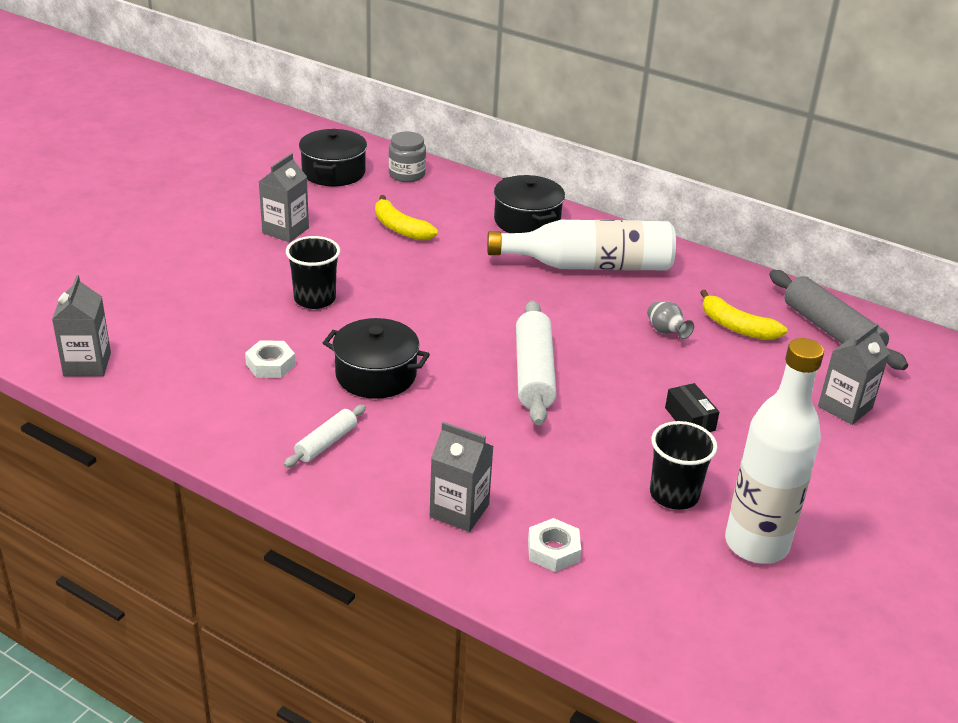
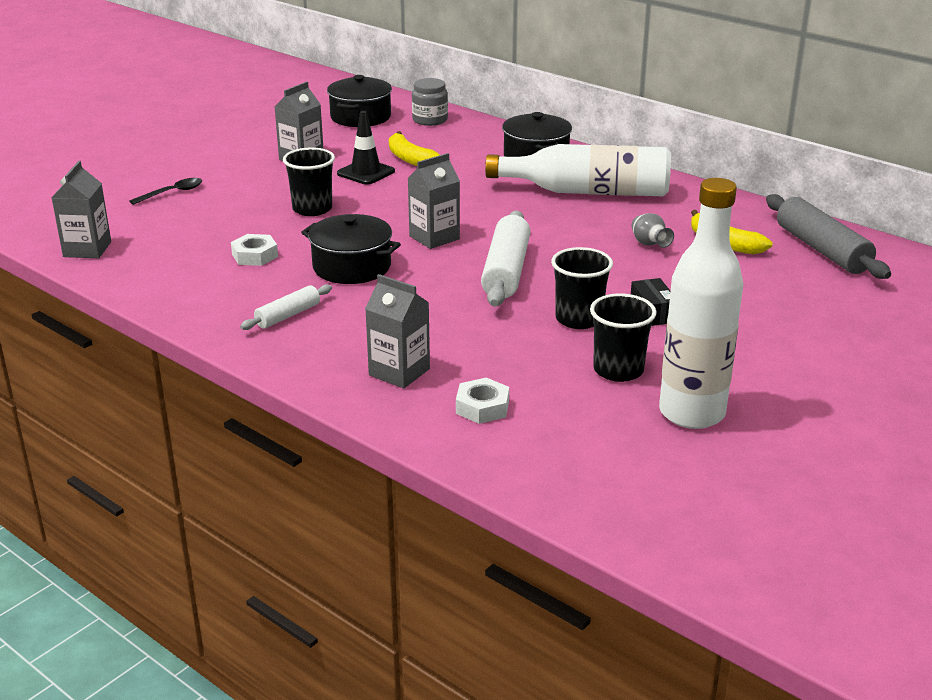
camera: 10 degrees right, 5 degrees down
(159, 282) = (172, 193): none -> black spoon
(358, 248) = (366, 172): none -> black traffic cone
(620, 432) = (578, 319): none -> black cup
(845, 407) = (818, 310): grey carton -> grey carton (434, 238)

